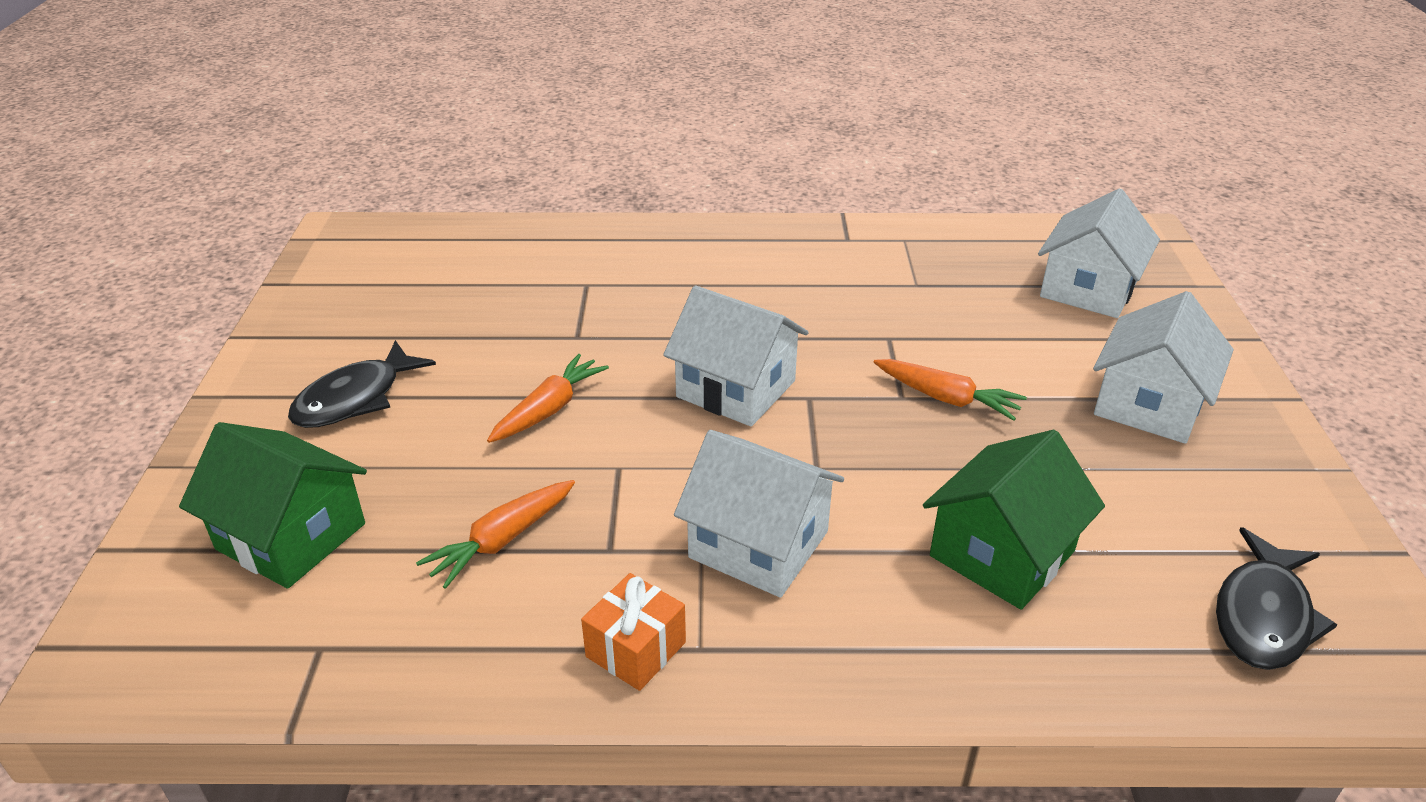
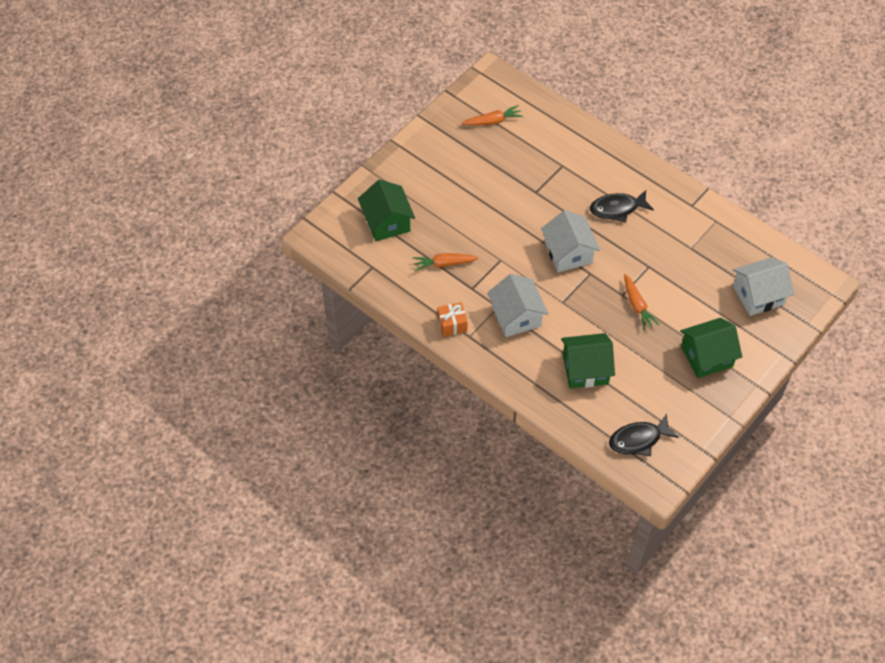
camera: 40 degrees right, 20 degrees up
(355, 398) = (440, 174): black fish -> black fish (617, 209)
(549, 409) = (498, 221): orange carrot -> orange carrot (493, 121)
(1149, 405) = (706, 356): white house -> green house

